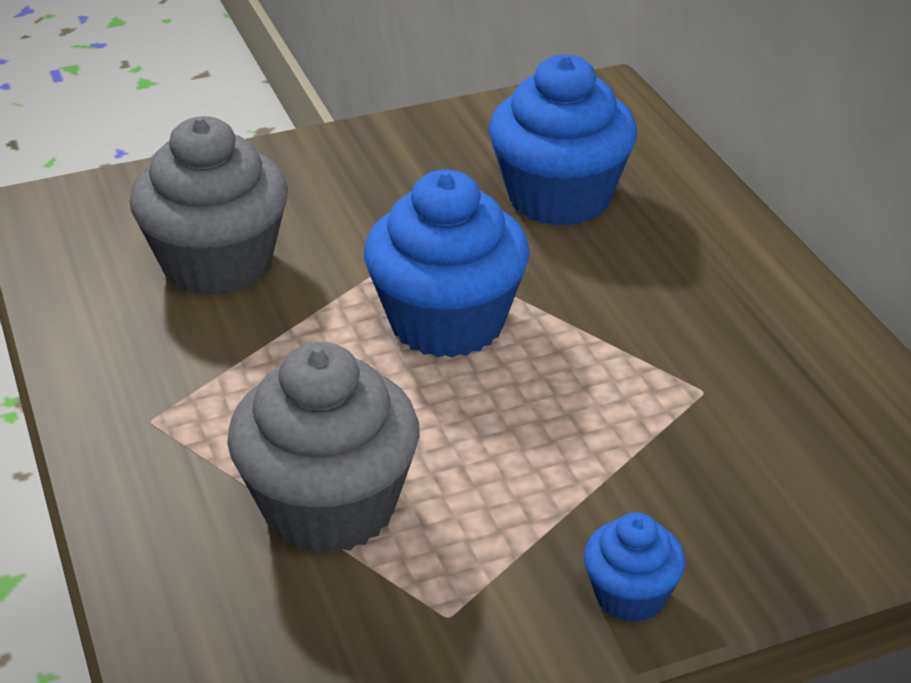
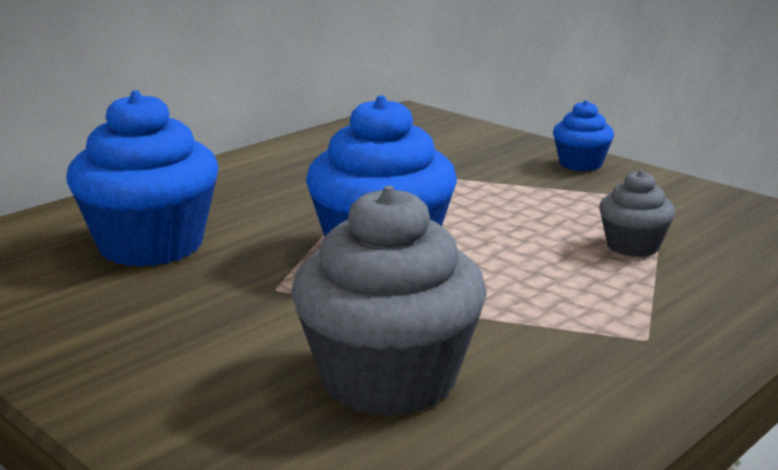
camera: 115 degrees left, 15 degrees down
(329, 507) = (633, 246): grey cupcake -> grey cupcake, size x0.51

